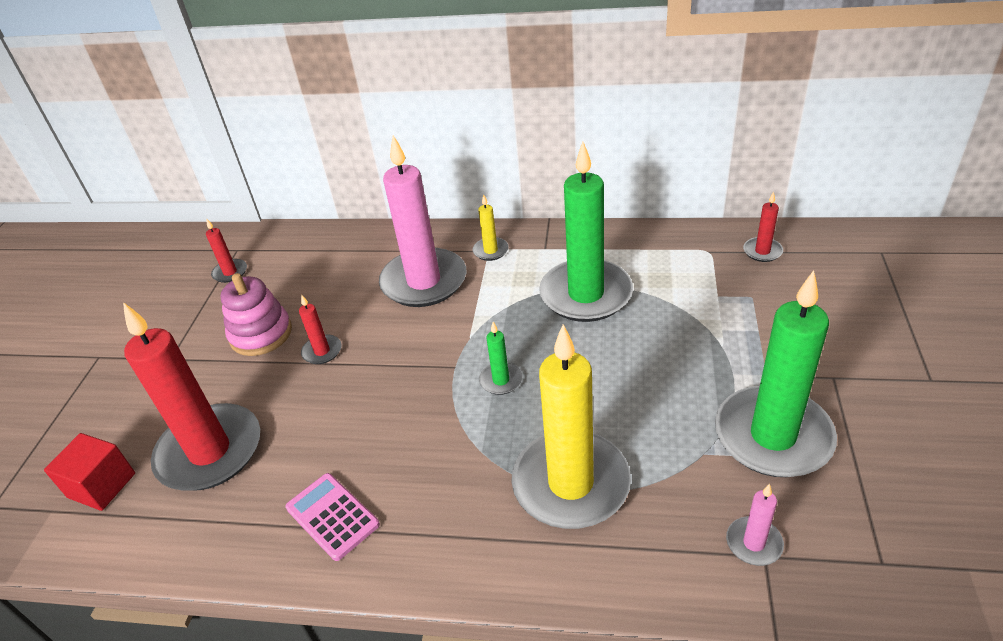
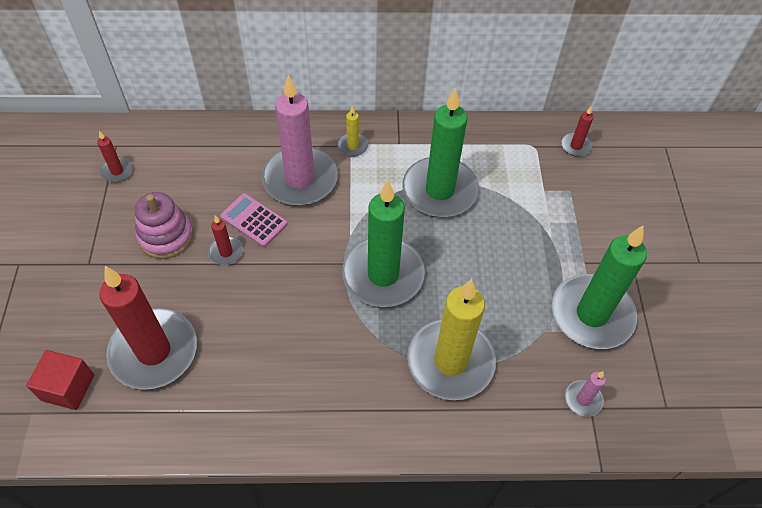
camera: 15 degrees left, 15 degrees up
(332, 516) = (272, 401): pink calculator -> pink calculator (254, 220)
(501, 380) = (383, 275): green candle -> green candle, size x2.35

